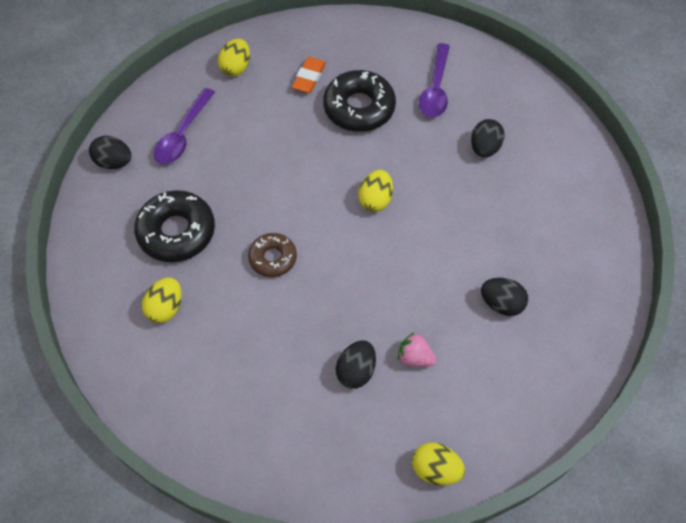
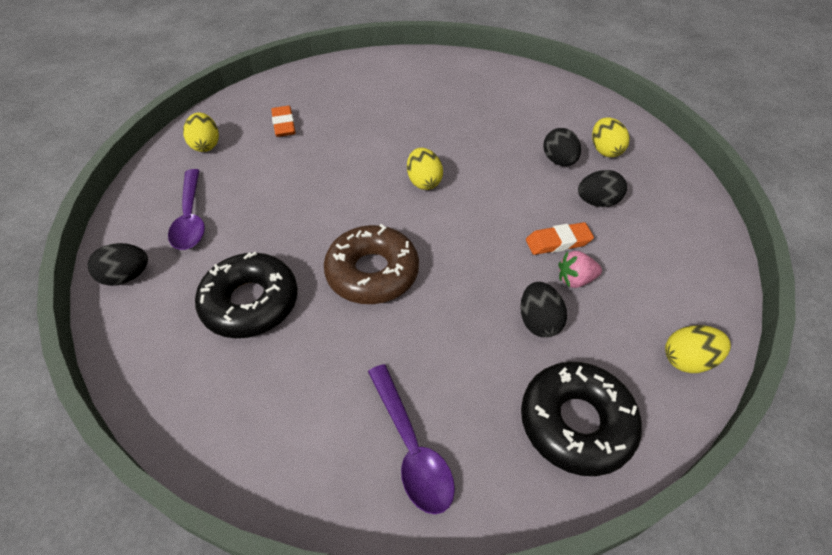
camera: 35 degrees left, 10 degrees down
(166, 308) = (296, 381): yellow egg -> yellow egg (605, 150)
(273, 258) = (372, 272): brown donut -> brown donut, size x1.66
(359, 108) = (348, 126): black donut -> black donut (576, 423)
(432, 319) = (558, 242): none -> orange eraser
(435, 89) = (399, 90): purple spoon -> purple spoon (411, 447)
(484, 148) = (475, 109): black egg -> black egg (558, 161)

